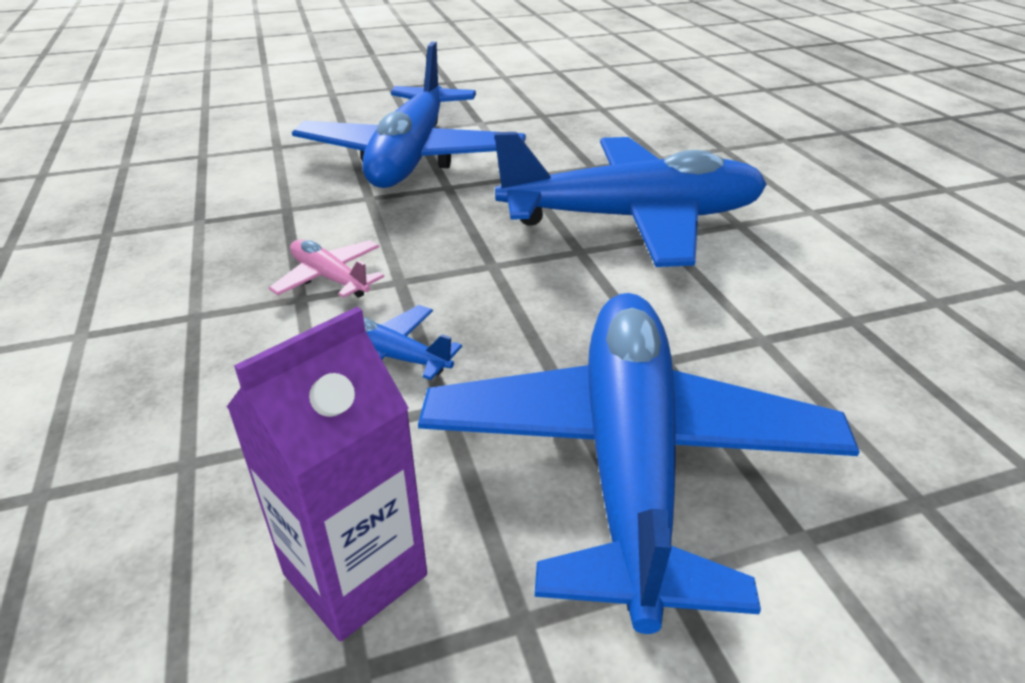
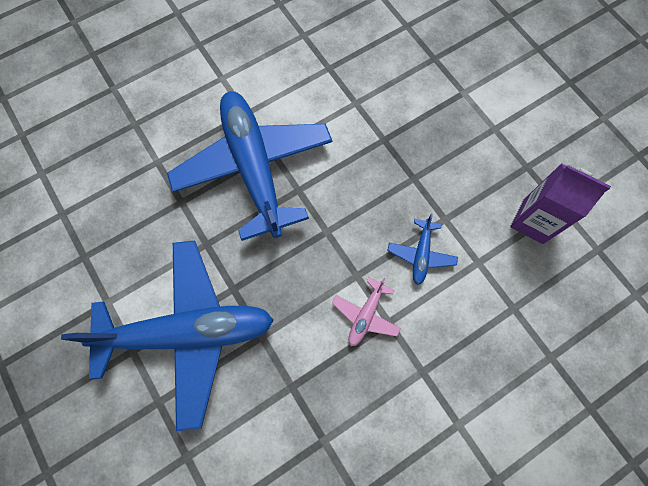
camera: 105 degrees left, 35 degrees up
(628, 458) = (448, 146): blue plane -> none

